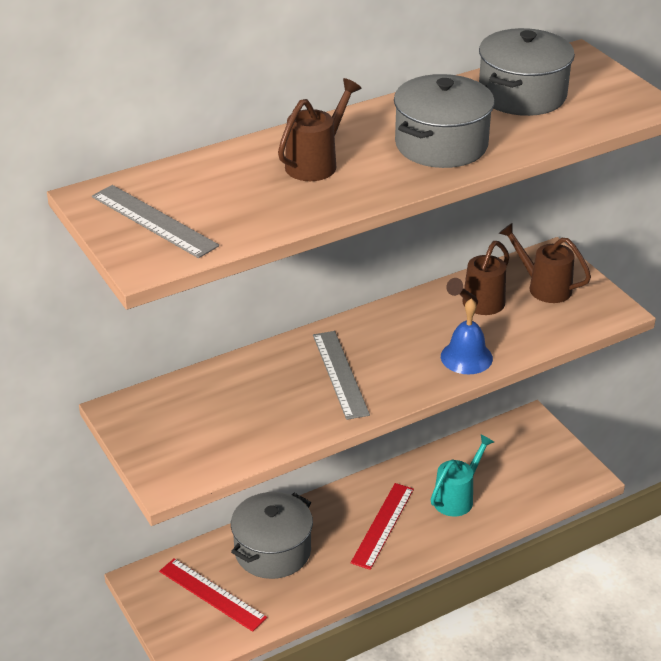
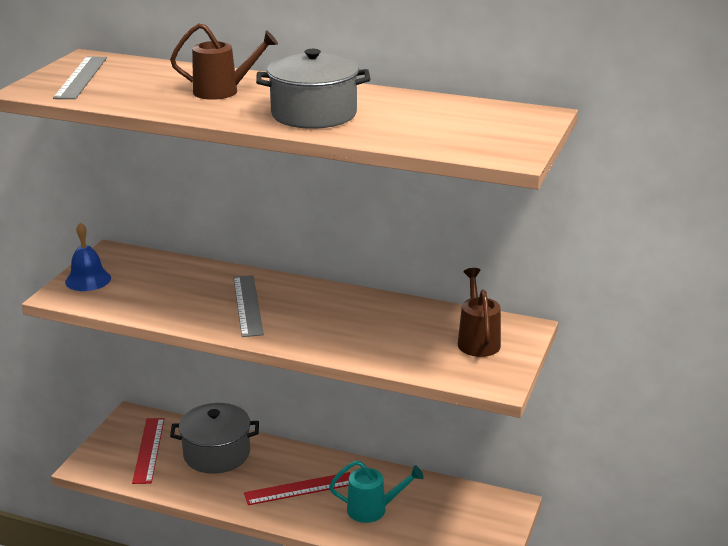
camera: 50 degrees right, 10 degrees down
(340, 374) = (247, 305): grey ruler -> grey ruler turned 45 degrees counterclockwise
(466, 357) = (337, 343): blue bell -> blue bell (88, 280)
(479, 305) = (410, 324): brown watering can -> none
(522, 95) = (439, 116): grey pot -> none

